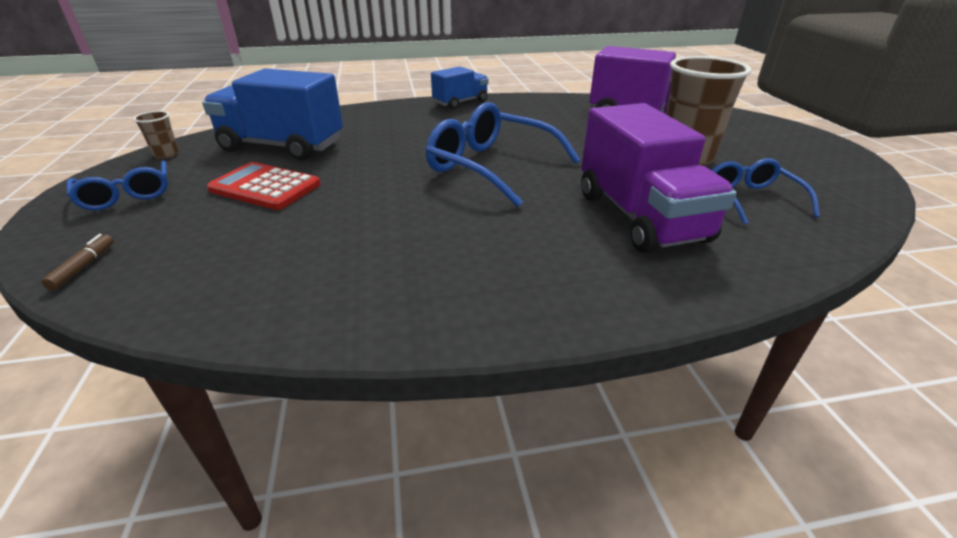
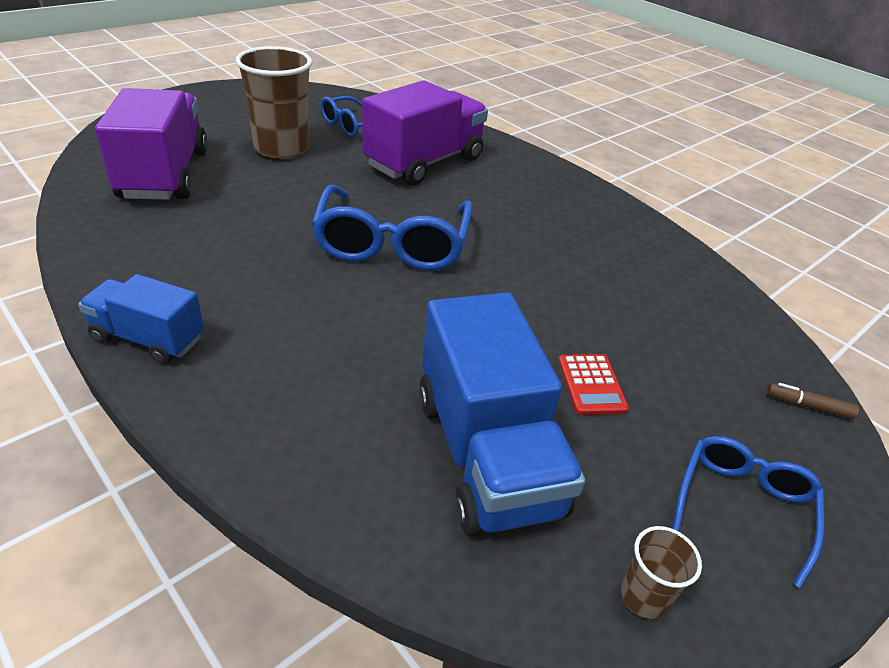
camera: 125 degrees left, 5 degrees up
(84, 267) = (808, 406): brown marker -> brown marker turned 45 degrees clockwise
(265, 187) = (591, 385): red calculator -> red calculator, size x0.63

